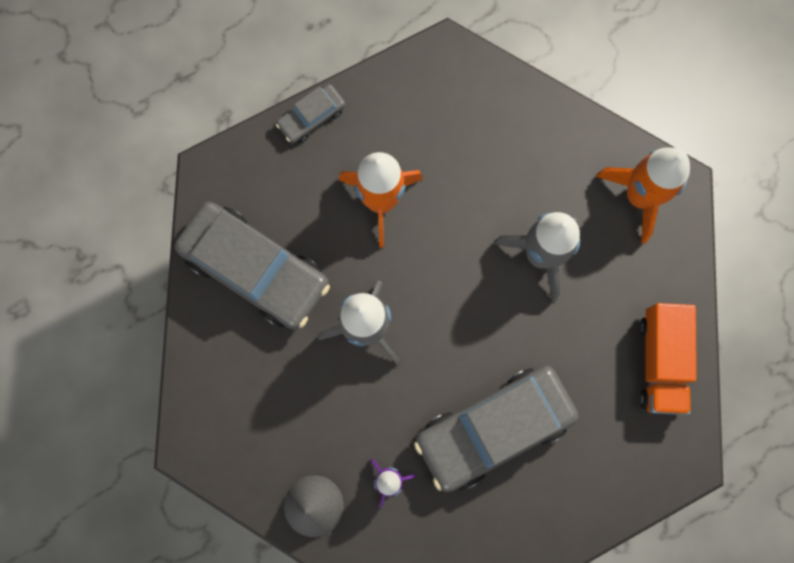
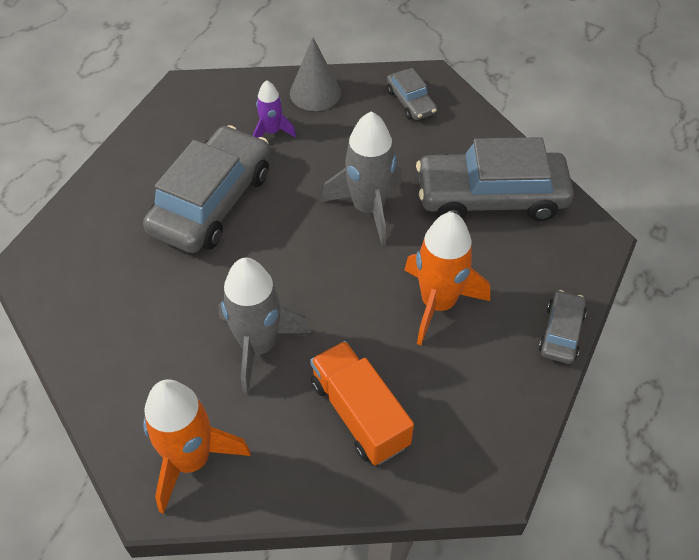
camera: 145 degrees right, 25 degrees down
(233, 428) = (410, 102): none -> grey car
(660, 362) = (89, 325): orange truck -> orange truck (359, 414)

